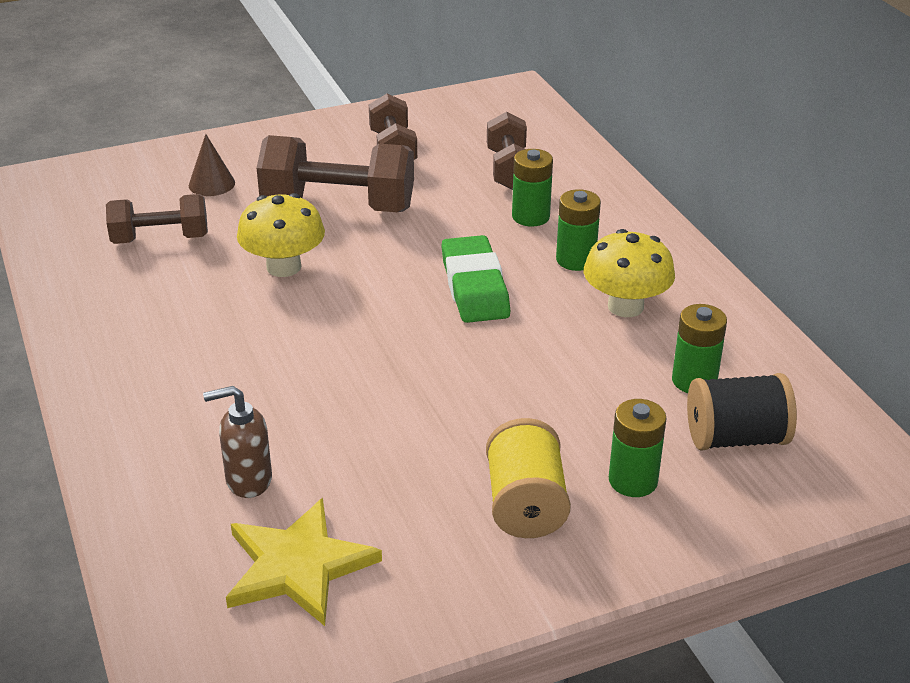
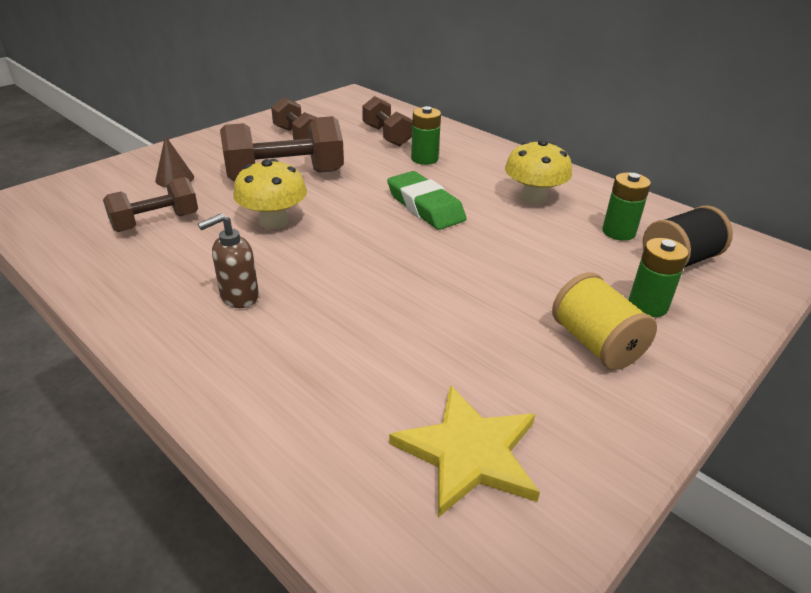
camera: 25 degrees left, 0 degrees up
(248, 480) = (367, 390): brown soap dispenser -> brown soap dispenser (239, 297)
(575, 260) = (476, 178): green battery -> none

